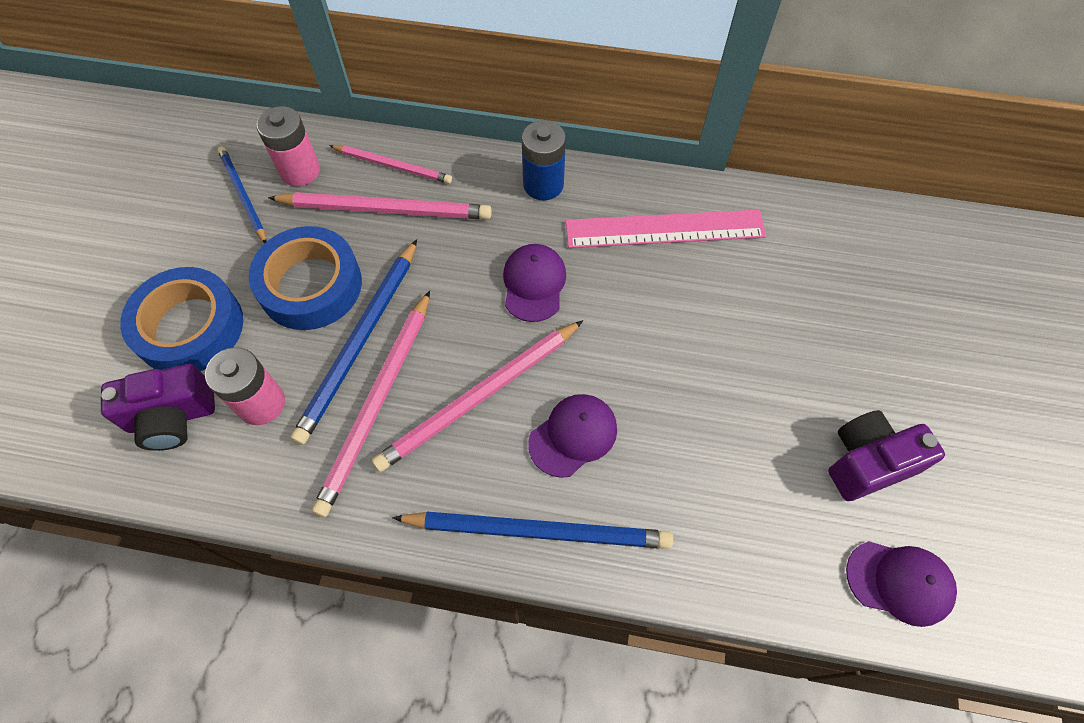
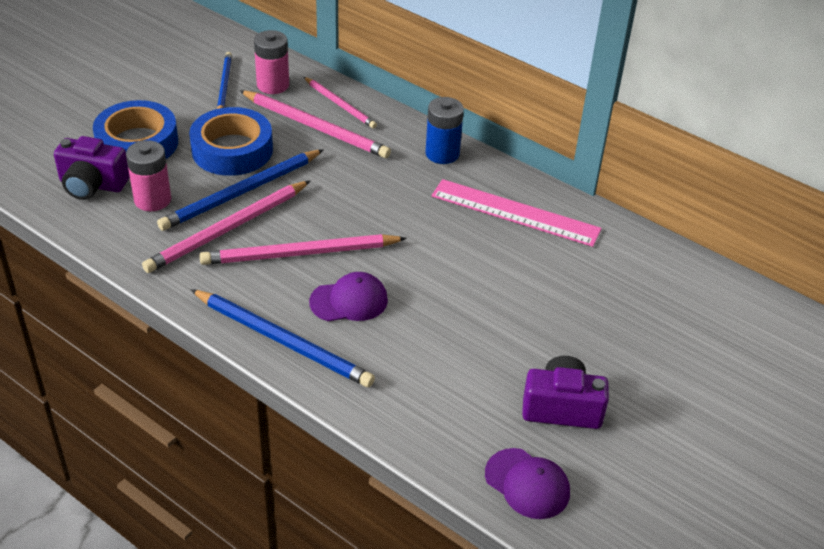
camera: 25 degrees right, 20 degrees down
(534, 284) = (389, 207): purple cap -> none

